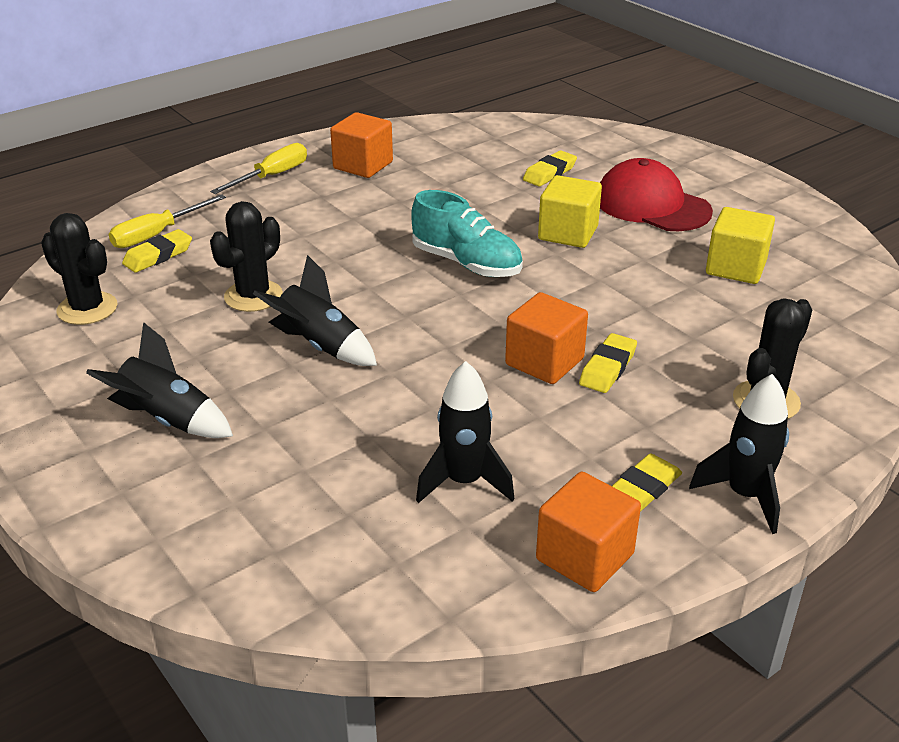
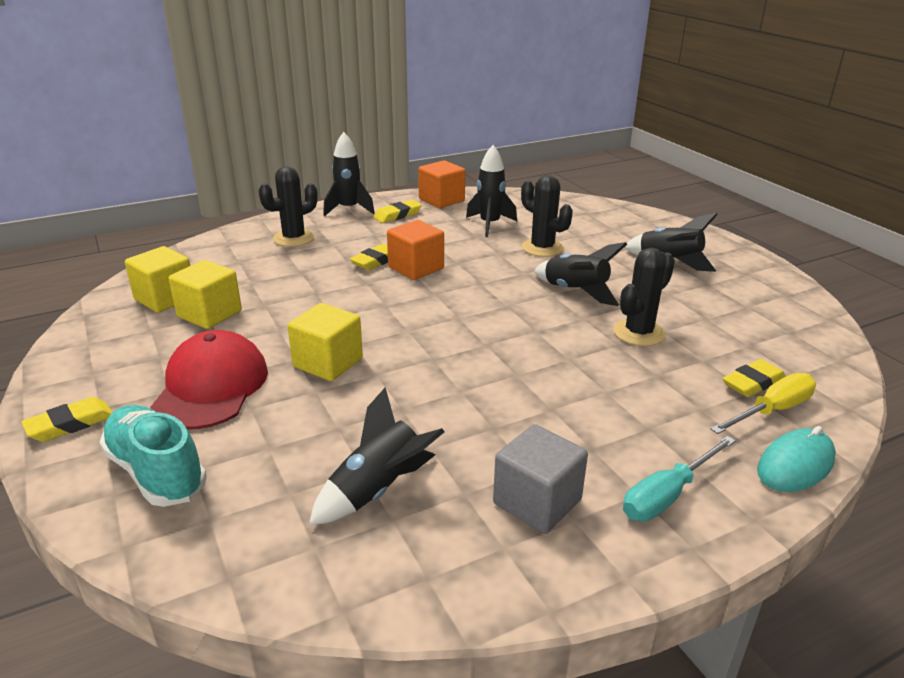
camera: 170 degrees left, 5 degrees down
(87, 309) = (783, 337): black cactus -> black cactus (542, 248)
(166, 200) = (795, 465): none -> turquoise mouse
(272, 176) = (667, 495): yellow screwdriver -> turquoise screwdriver
(363, 165) = (537, 502): orange cube -> grey cube
(466, 263) = (443, 342): turquoise shoe -> turquoise shoe (156, 472)
(472, 161) = (378, 490): none -> black rocket
(549, 173) = (287, 452): yellow eraser -> yellow eraser (70, 424)
(652, 205) = (211, 386): red cap -> red cap turned 135 degrees counterclockwise
(808, 280) = (165, 298): none -> yellow cube

